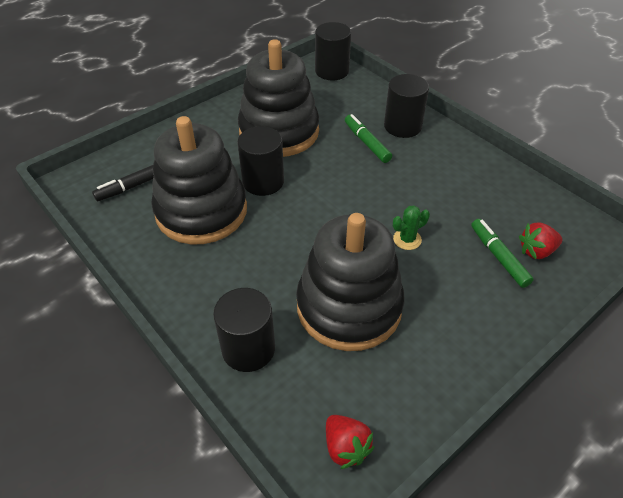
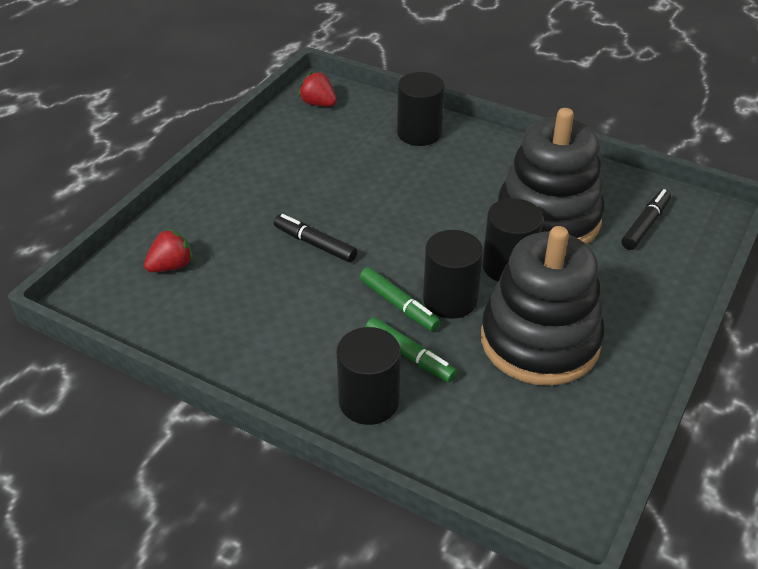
camera: 160 degrees right, 5 degrees down
(332, 71) = (540, 497): black cylinder -> black cylinder (450, 299)
(349, 306) = (351, 176): black stacking toy -> none
(407, 239) = (315, 244): green cactus -> black marker
(498, 257) = (213, 251): green marker -> green marker (399, 305)

